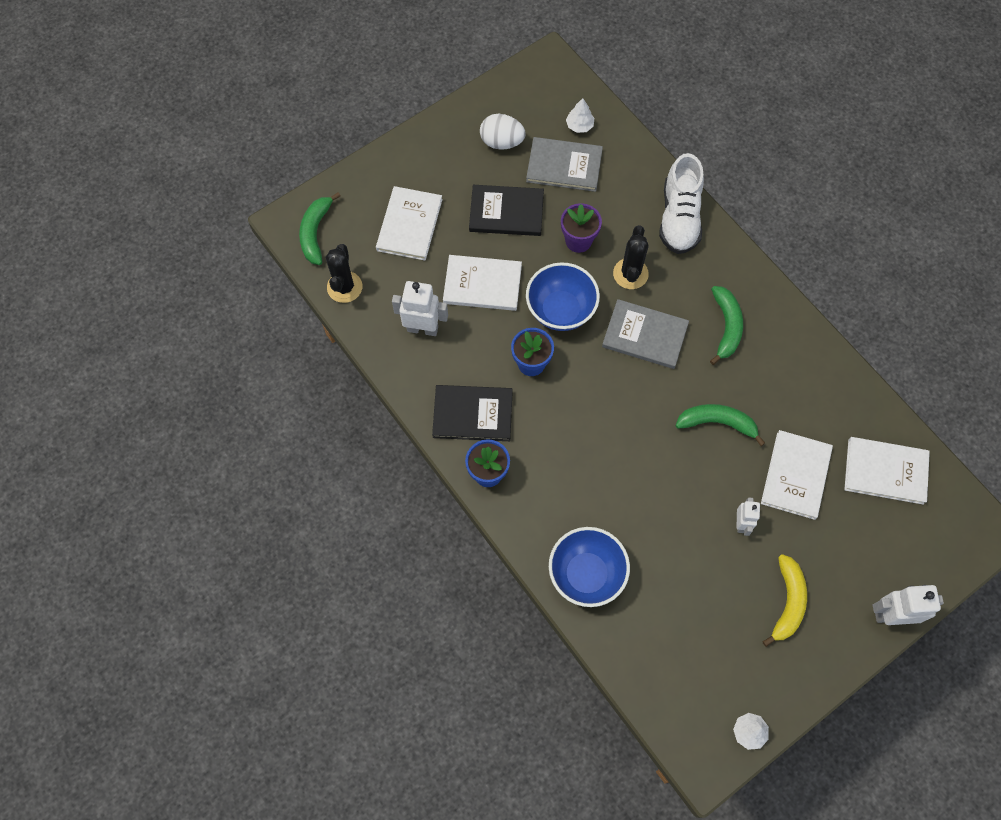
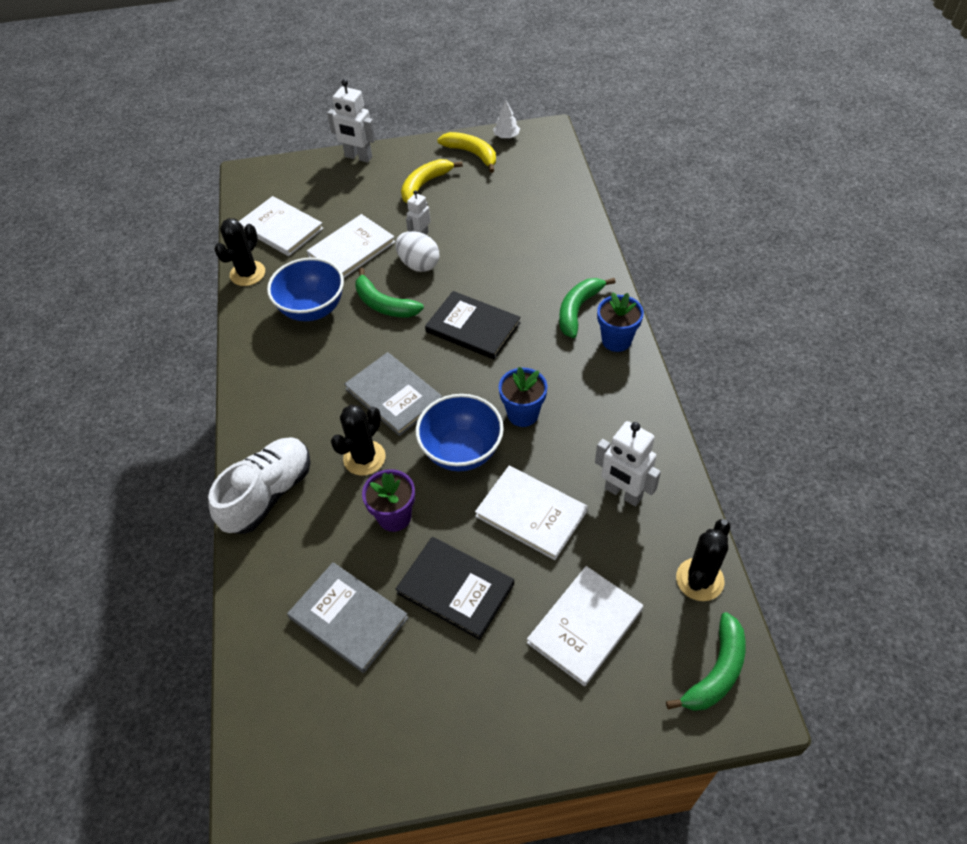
camera: 150 degrees left, 15 degrees down
(472, 414) = (607, 392): black book -> black book (473, 327)
(502, 142) = (404, 692): white egg -> white egg (419, 264)
(579, 125) = (290, 667): white tree -> none
(586, 574) = (568, 247): blue bowl -> blue bowl (312, 309)
(726, 326) = (312, 373): green banana -> green banana (578, 310)
(769, 679) = (472, 154): none -> yellow banana
(868, 402) = (247, 273): none -> black cactus

